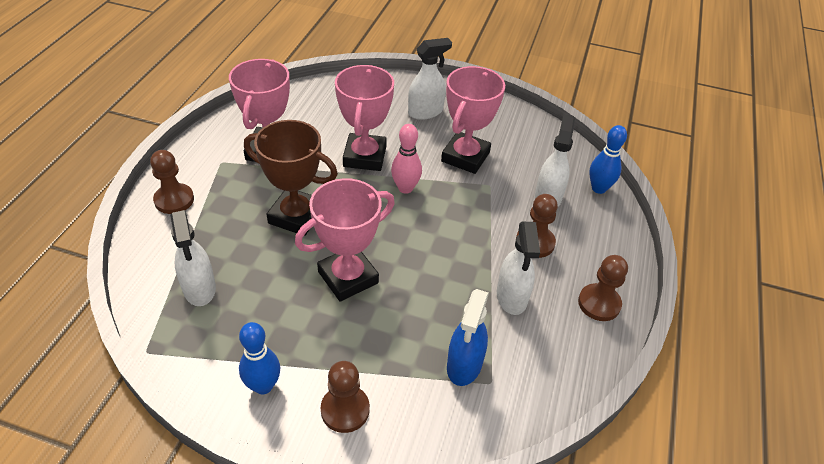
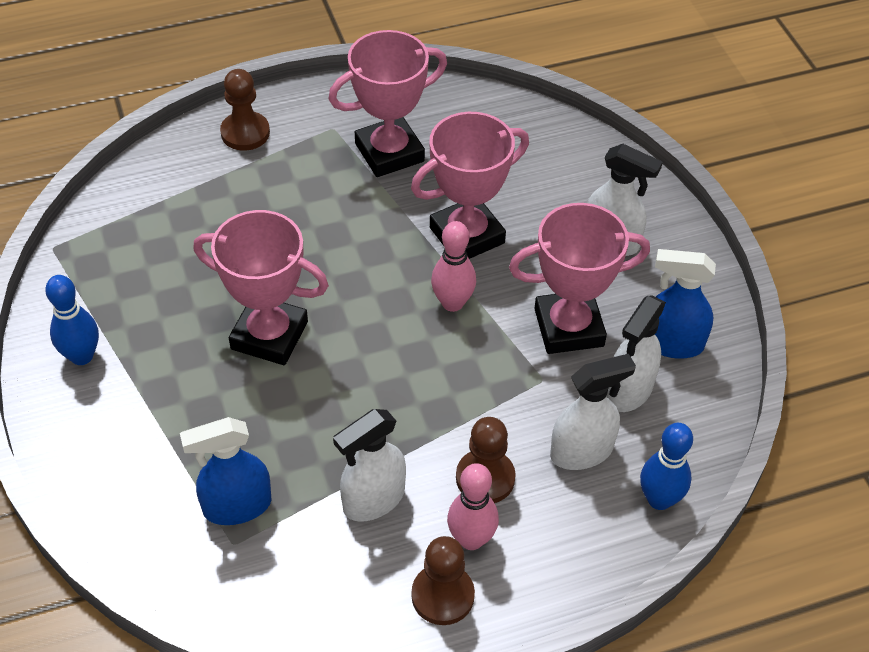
camera: 55 degrees right, 5 degrees up
(199, 289) = (152, 232): white spray bottle -> white spray bottle (629, 390)
(296, 216) = (315, 238): brown trophy -> none
(345, 410) = (103, 436): brown pawn -> none
(509, 130) = (671, 343): none -> blue spray bottle
(570, 271) = (471, 539): none -> pink bowling pin

